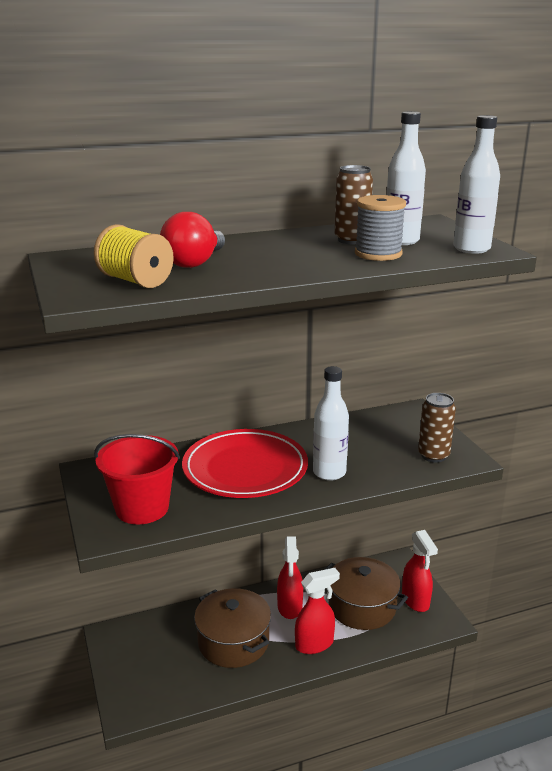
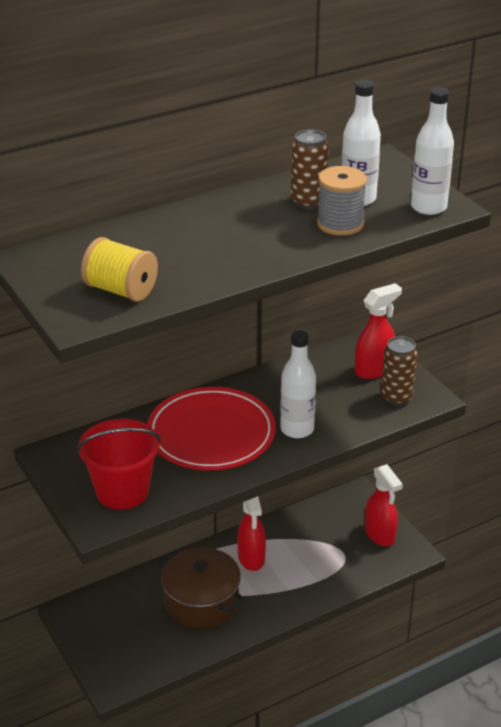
camera: 10 degrees left, 10 degrees up
(195, 262) = (165, 255): red light bulb -> none
(315, 644) = (285, 593): red spray bottle -> red spray bottle (374, 369)
(362, 607) = (326, 548): brown pot -> none

